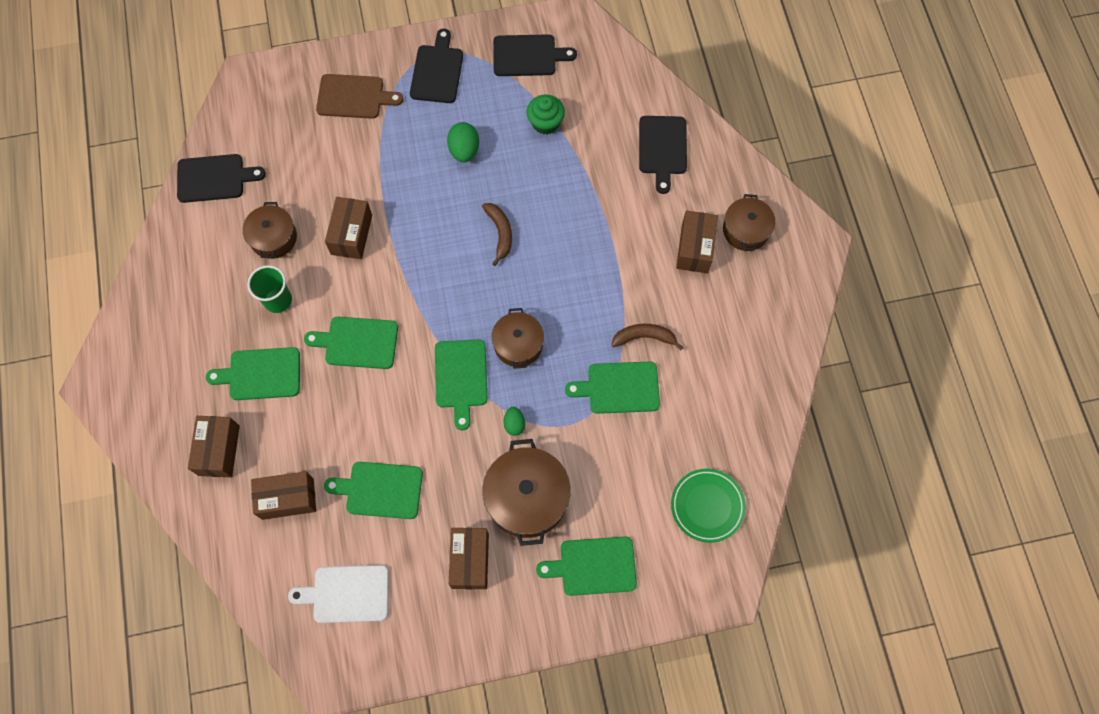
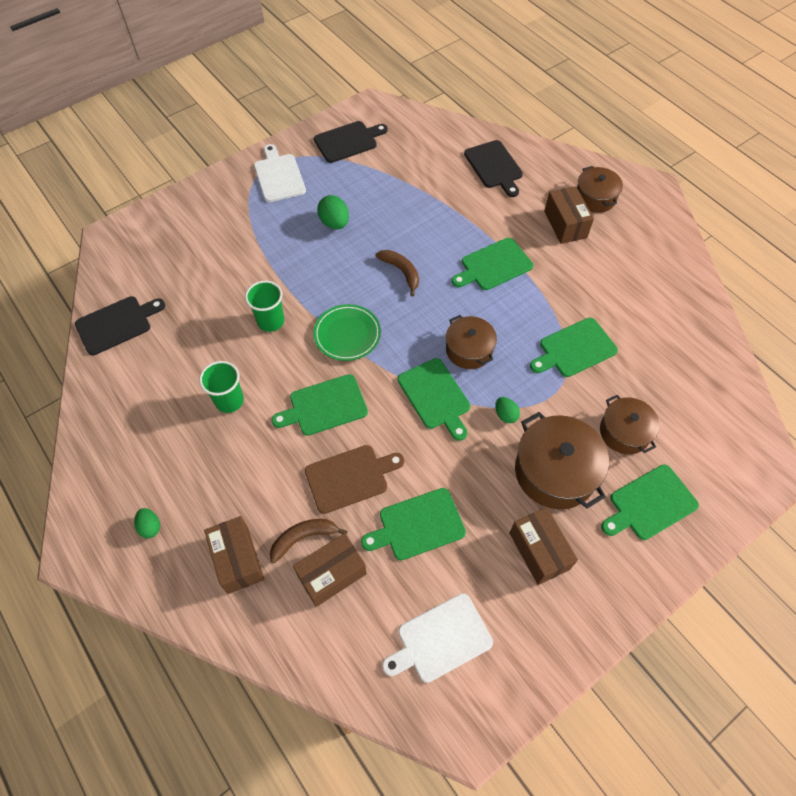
camera: 25 degrees left, 10 degrees down
(162, 389) = (150, 527): none -> green egg
(261, 374) = (245, 471): green cutting board -> green cutting board (493, 265)
(273, 238) = (198, 351): brown pot -> brown pot (624, 432)
(351, 234) = (271, 321): brown box -> green cup
(354, 97) = (216, 218): brown cutting board -> brown cutting board (350, 477)
(437, 71) = (279, 176): black cutting board -> white cutting board
(545, 123) = (390, 181): green cupcake -> none
(644, 337) = (569, 303): brown banana -> brown banana (303, 537)
(707, 506) = (708, 410): green plate -> green plate (347, 335)

